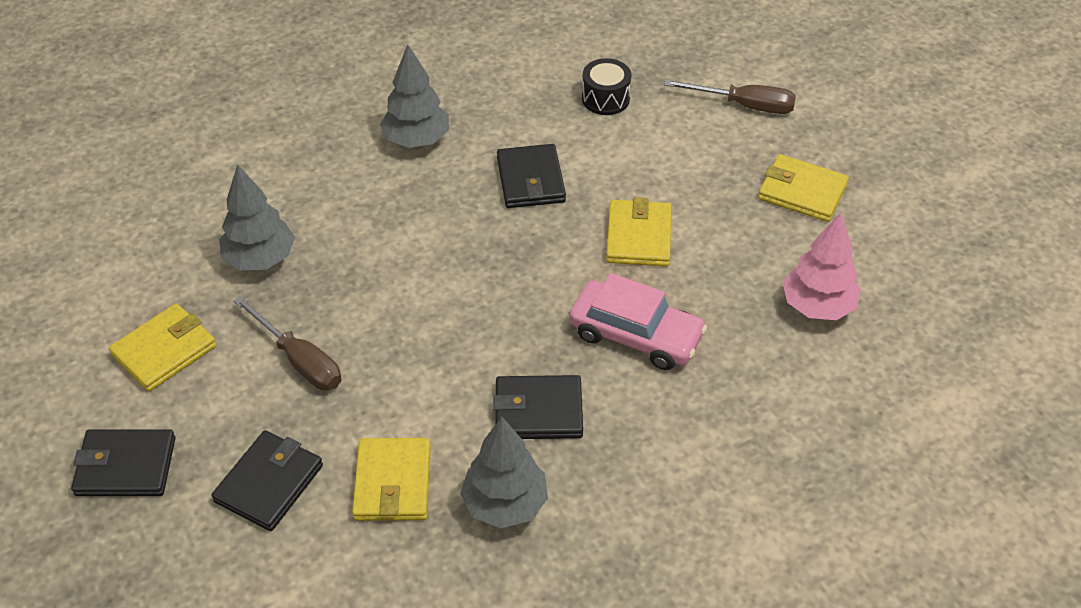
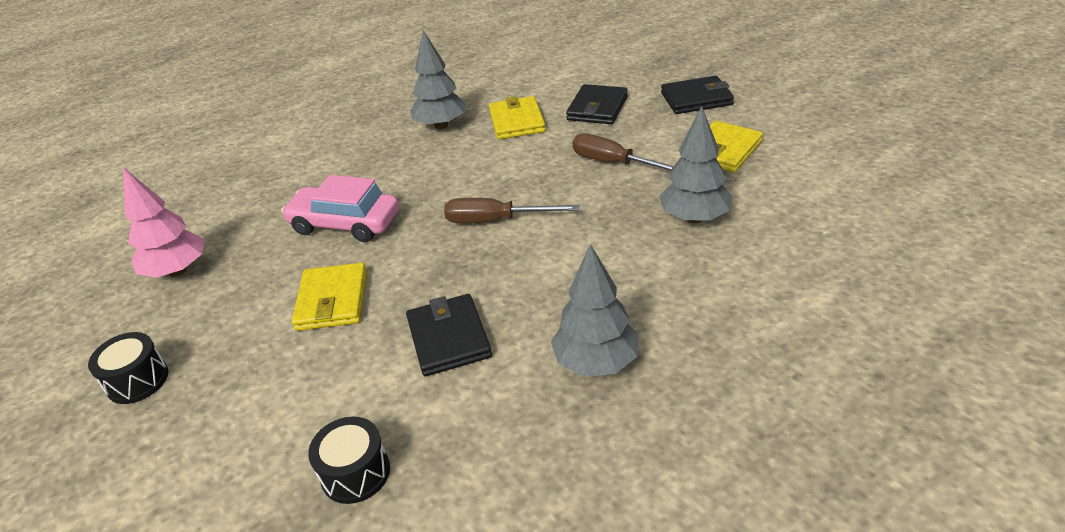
camera: 175 degrees right, 10 degrees down
(538, 411) = (423, 168): black wallet -> none
(744, 105) = (157, 498): brown screwdriver -> brown screwdriver (495, 220)
(802, 192) = (137, 380): yellow wallet -> black drum

